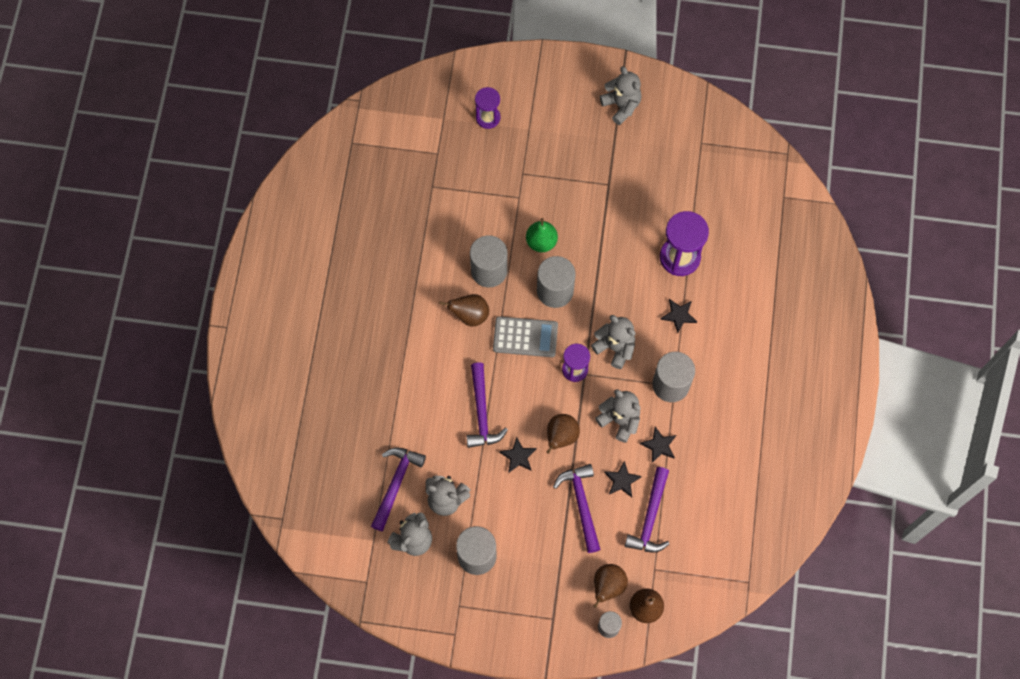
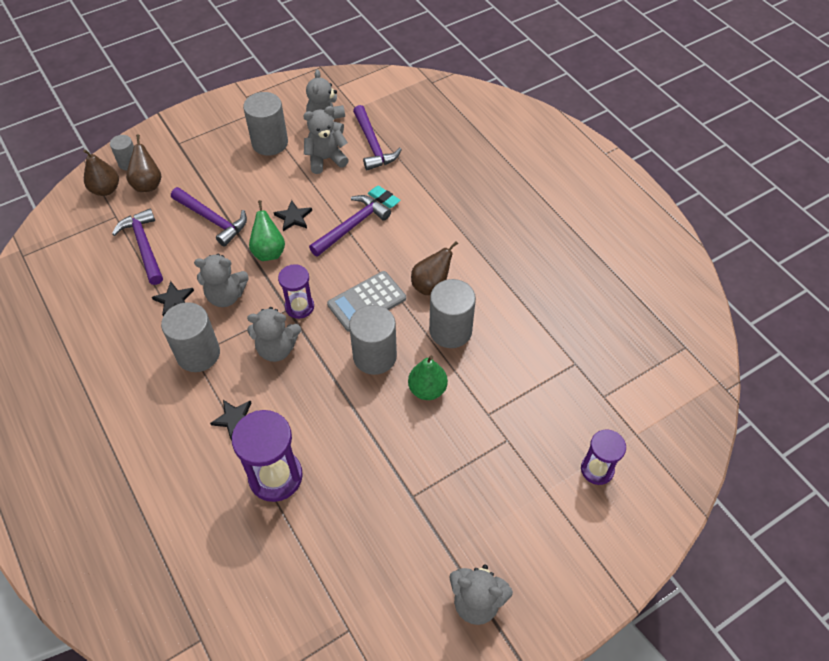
camera: 140 degrees right, 15 degrees down
(435, 420) = (384, 199): none -> turquoise eraser
(482, 412) = (351, 226): purple hammer -> purple hammer turned 90 degrees clockwise
(561, 437) = (269, 252): brown pear -> green pear
(622, 480) = (189, 255): black star -> none

